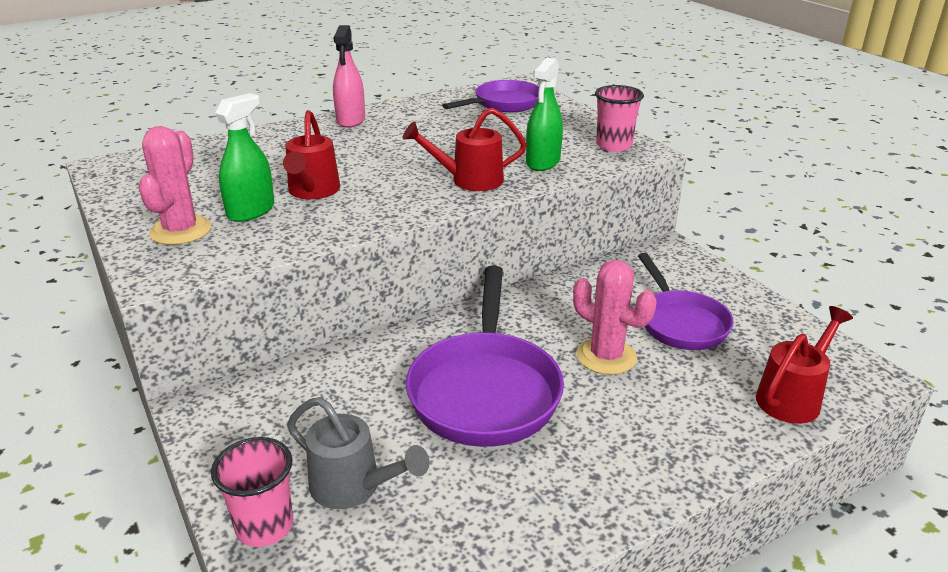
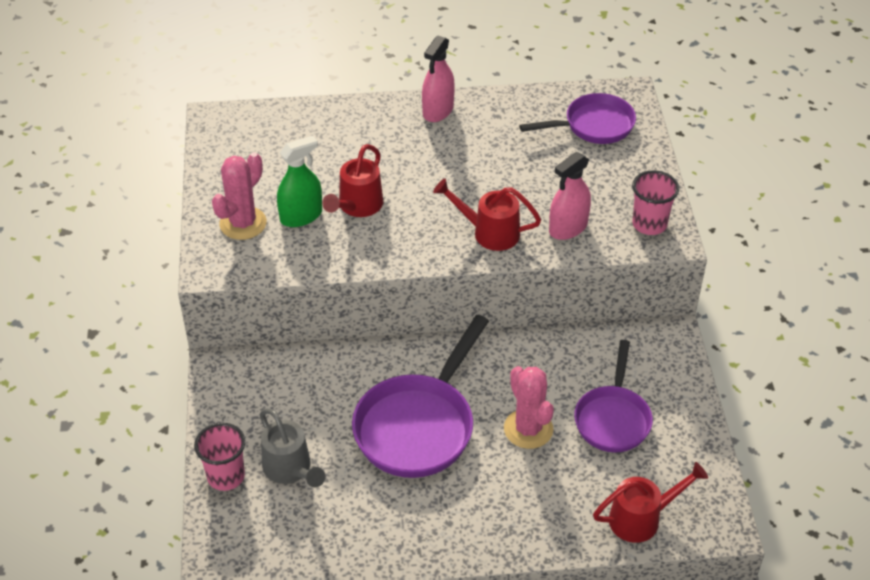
camera: 25 degrees right, 15 degrees up
(543, 162) = (568, 228): green spray bottle -> pink spray bottle

